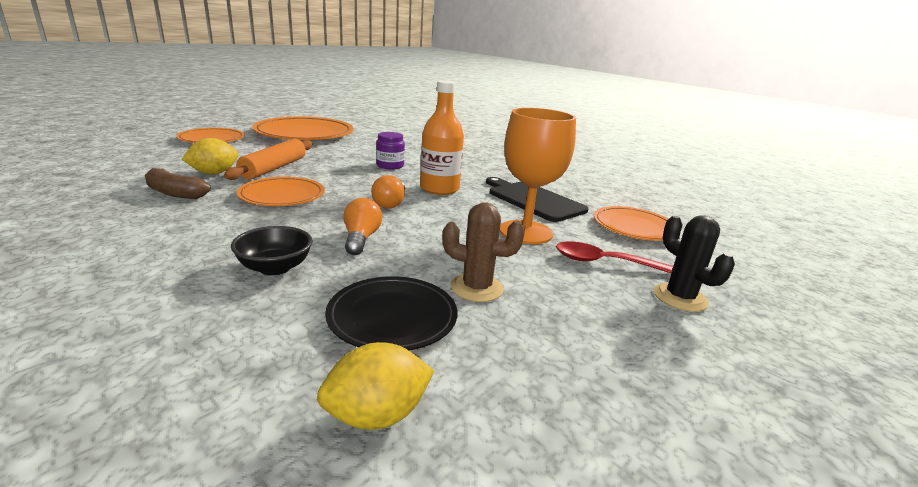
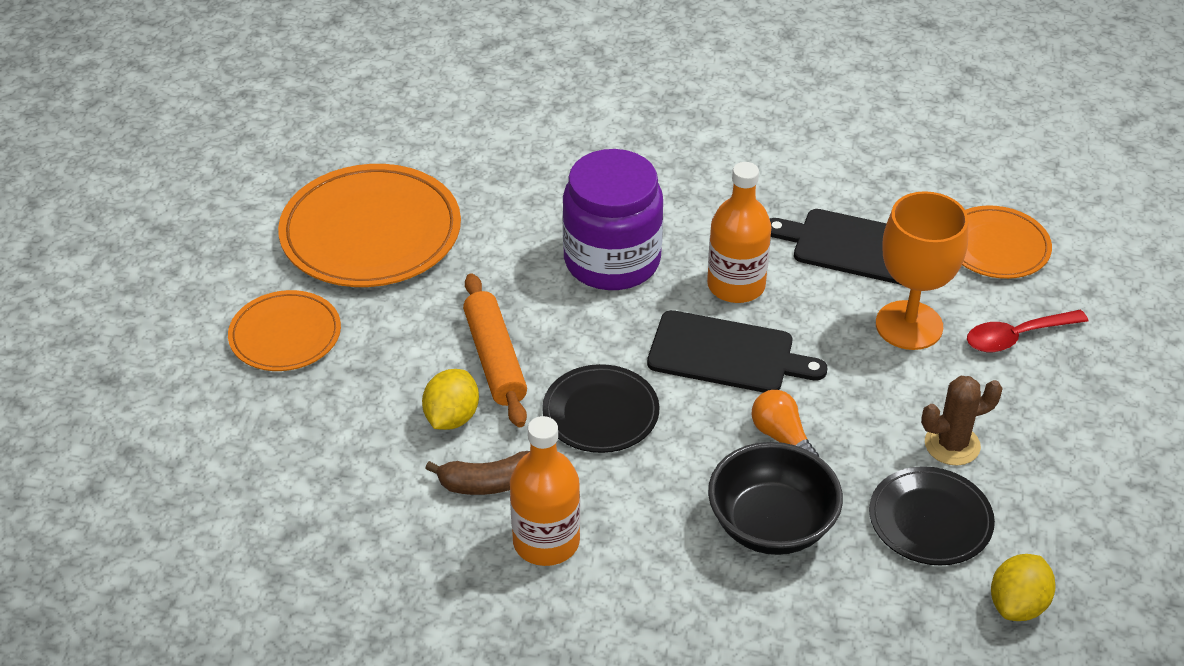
camera: 30 degrees left, 20 degrees up
(143, 219) = (546, 542): none -> orange bottle
(275, 268) = (771, 525): black bowl -> black bowl, size x1.61
(282, 195) = (600, 413): orange plate -> black plate
(390, 166) = (612, 260): purple jar -> purple jar, size x2.16
(390, 203) = (726, 354): orange light bulb -> black cutting board
(680, 297) = (1107, 355): black cactus -> none

